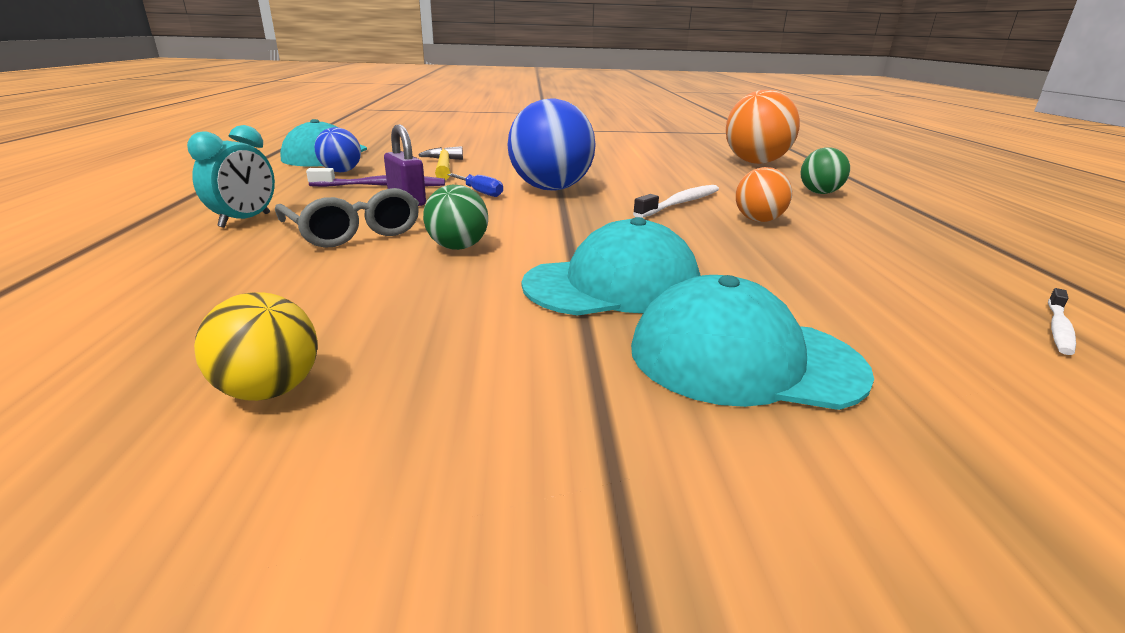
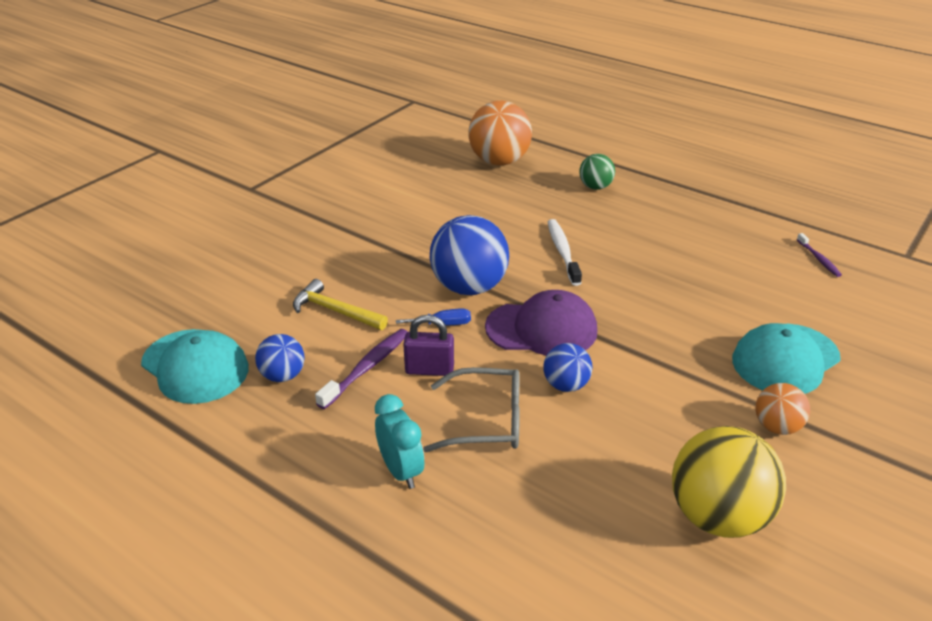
camera: 50 degrees left, 10 degrees up
(270, 390) = (718, 516): yellow ball -> yellow ball, size x1.86
(458, 247) = (566, 385): green ball -> blue ball
(537, 221) = (541, 329): none -> purple cap
(612, 285) = (678, 354): turquoise cap -> none
(758, 220) = (624, 244): orange ball -> orange ball (776, 427)
(1058, 328) = (819, 259): white toothbrush -> purple toothbrush

